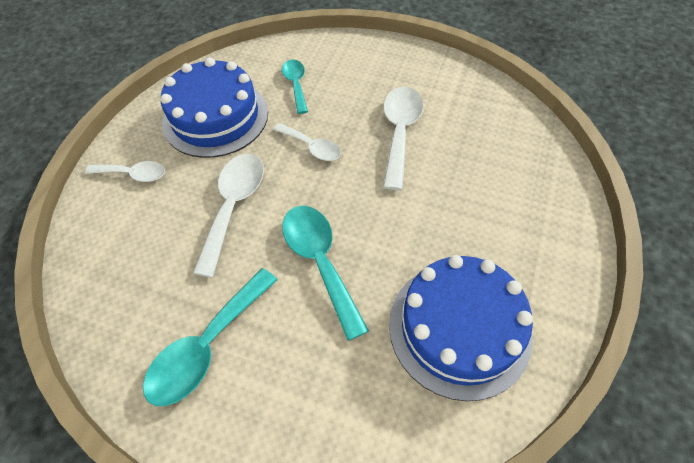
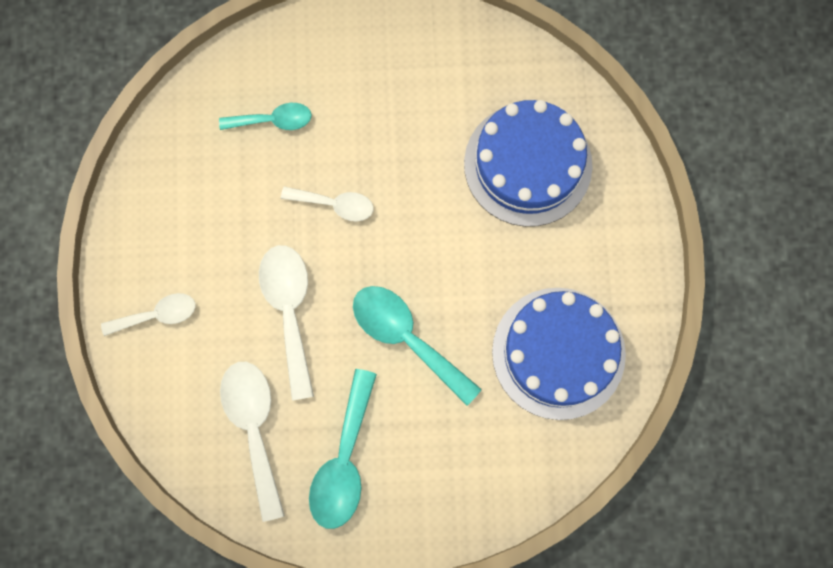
camera: 25 degrees left, 20 degrees up
(215, 117) = (204, 204): blue cake -> blue cake (528, 164)
(296, 84) = (273, 120): turquoise spoon -> turquoise spoon turned 120 degrees clockwise
(400, 132) = (422, 148): white spoon -> white spoon (254, 428)

